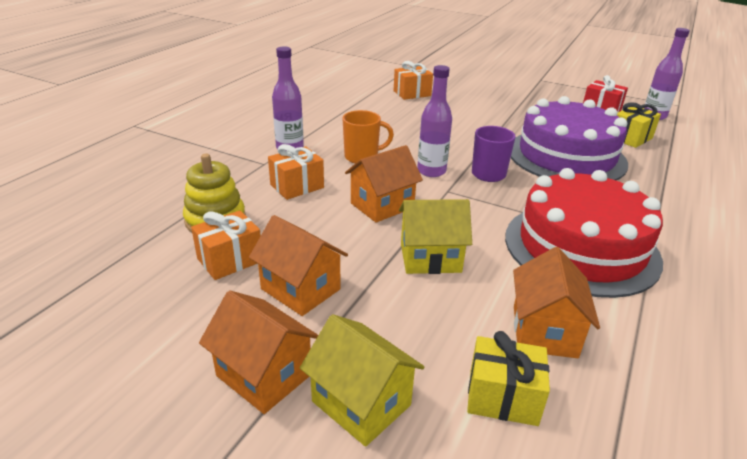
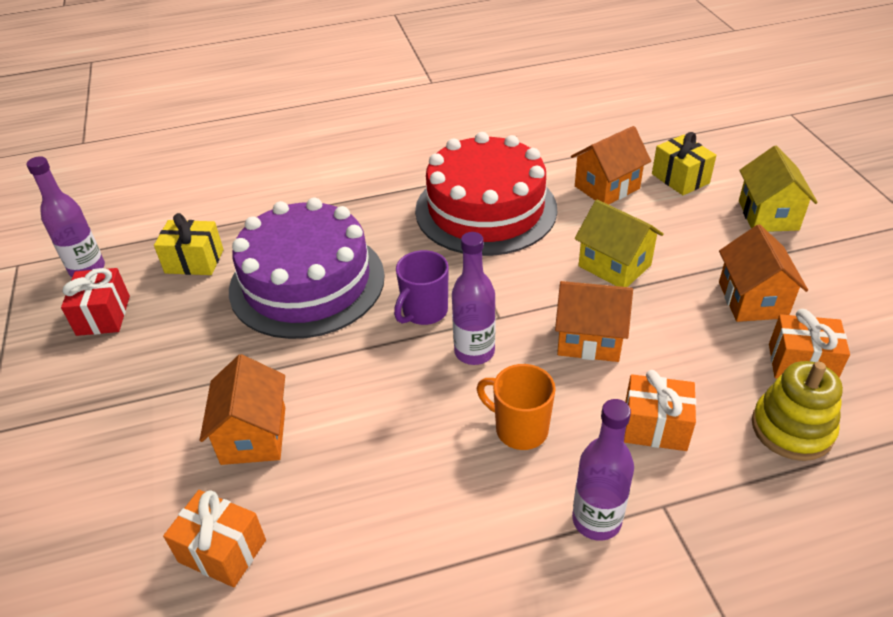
camera: 130 degrees left, 10 degrees up
(264, 375) = (823, 258): orange house -> orange house (254, 435)

